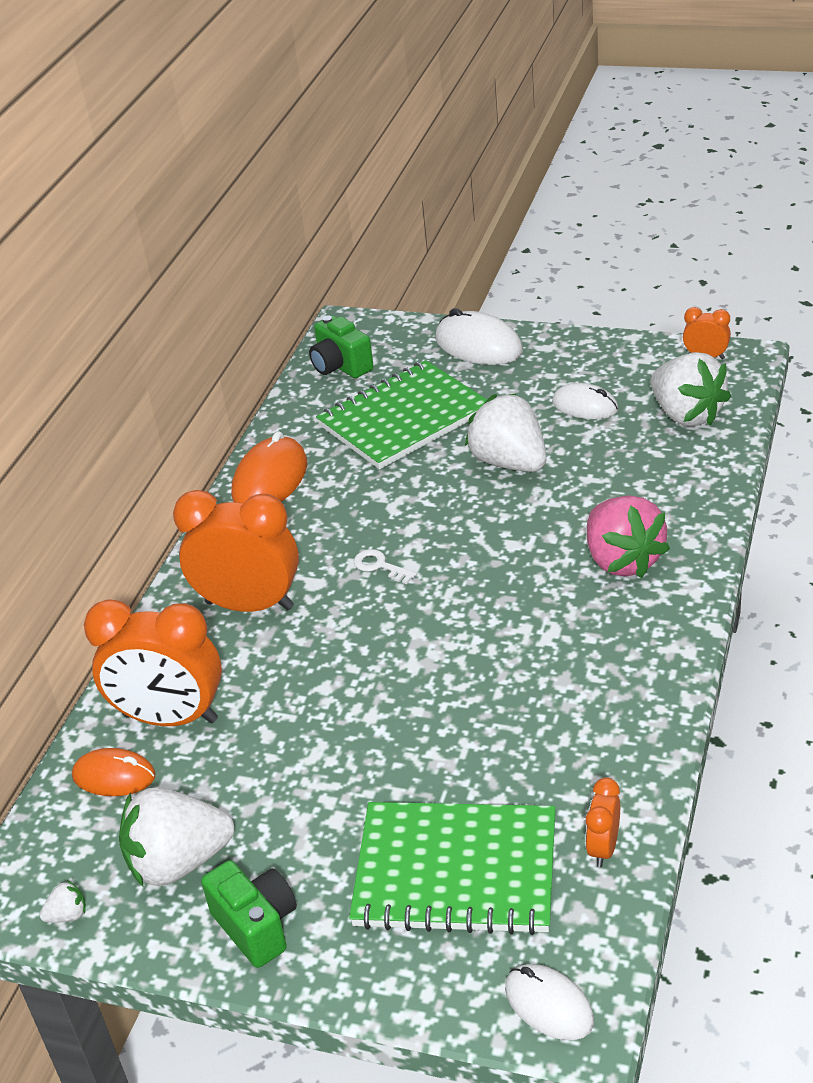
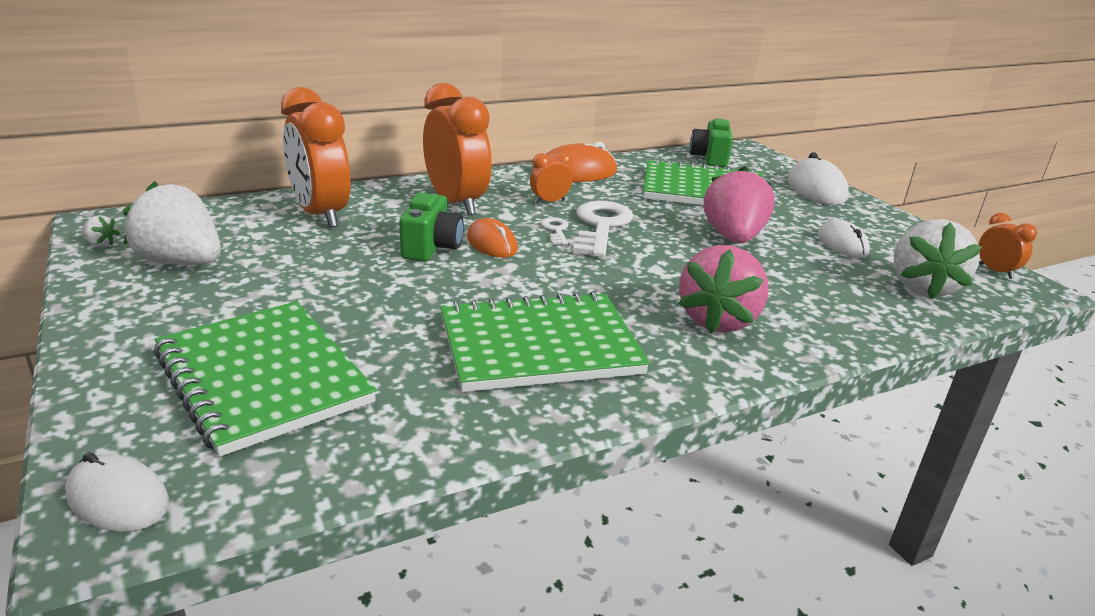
camera: 40 degrees right, 10 degrees down
(114, 776) = (248, 216): orange mouse -> orange mouse (491, 243)
(256, 926) = (134, 312): green camera -> green camera (431, 248)
(403, 532) = (601, 226): none -> white key
(509, 462) = (733, 238): white strawberry -> pink strawberry
(549, 1005) = (118, 498): white mouse -> white mouse turned 60 degrees counterclockwise
(561, 684) = (539, 346): none -> green notebook
(603, 848) = (362, 447): orange clock -> orange clock (549, 202)

